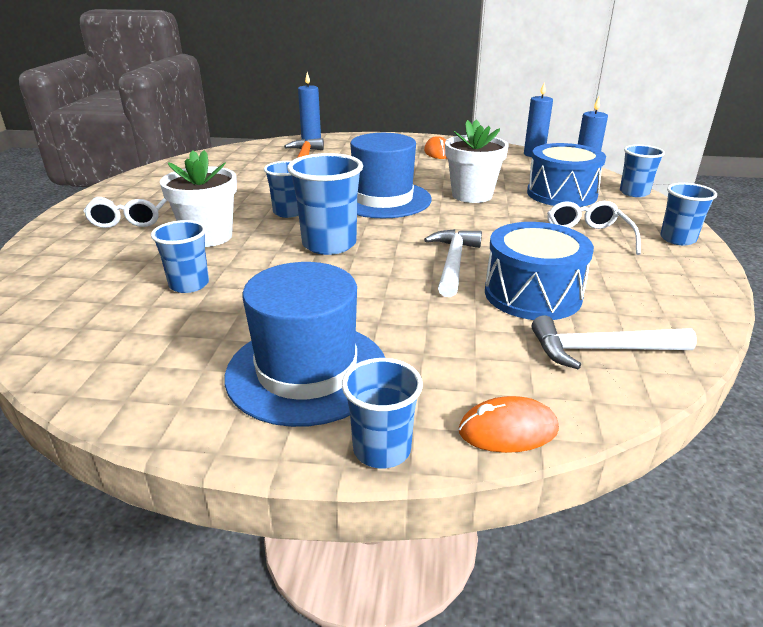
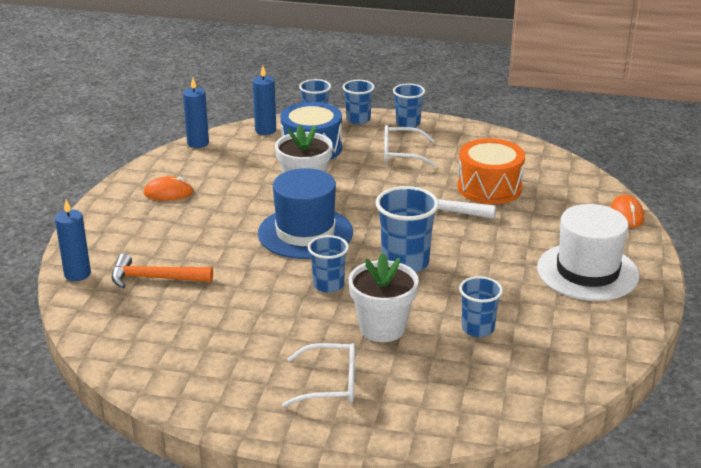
camera: 85 degrees left, 0 degrees up
(307, 371) = (587, 272): blue hat -> white hat
(382, 449) = (649, 250): blue cup -> blue cup (358, 119)
(532, 294) = (489, 187): blue drum -> orange drum
(601, 350) = (552, 177): white hammer -> none

